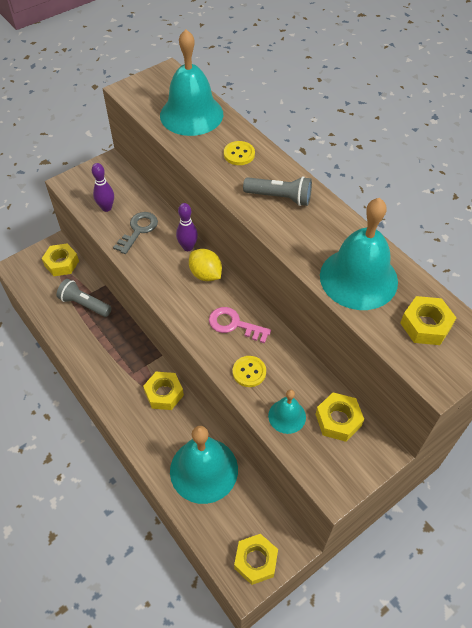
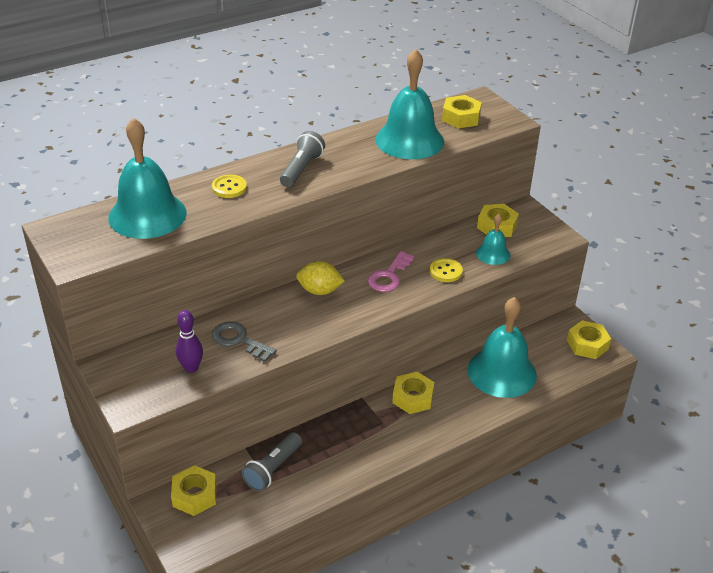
camera: 85 degrees left, 15 degrees down
(188, 247) = (277, 301): purple bowling pin -> none
(205, 274) = (319, 291): yellow lemon -> yellow lemon turned 45 degrees clockwise

